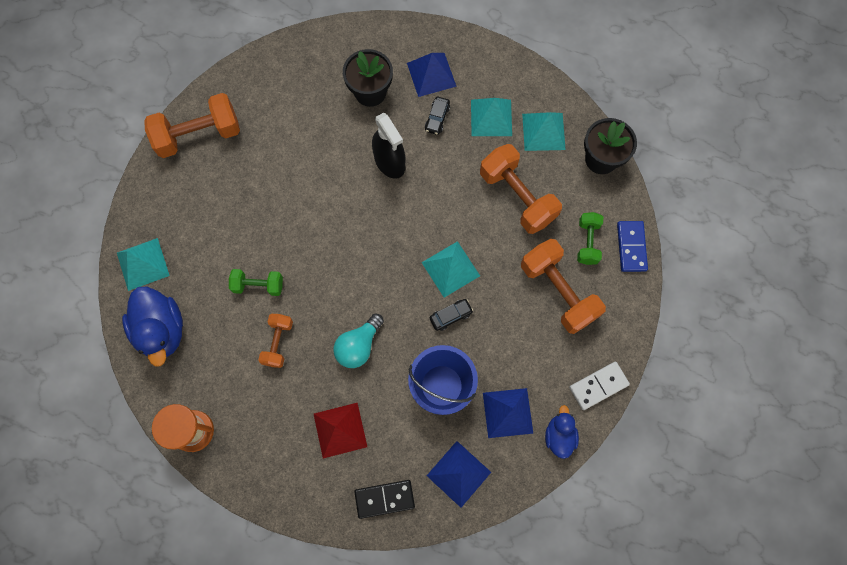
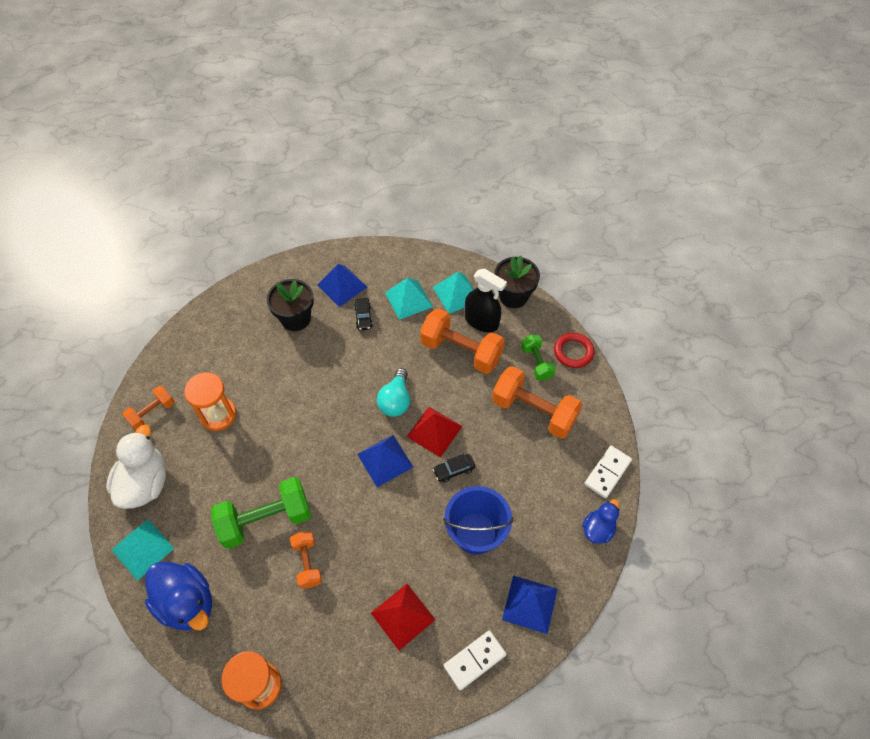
camera: 25 degrees left, 15 degrees down
(167, 203) = (145, 483): none -> white duck
(199, 135) = (152, 413): orange dumbbell -> orange dumbbell, size x0.56
(257, 163) = (218, 415): none -> orange hourglass
(258, 285) = (266, 520): green dumbbell -> green dumbbell, size x1.79
(358, 346) = (384, 532): turquoise light bulb -> turquoise light bulb (395, 401)
(384, 498) = (474, 660): black domino -> white domino
(389, 162) = (339, 367): black spray bottle -> black spray bottle (481, 321)
(450, 316) = (454, 470): black car -> black car turned 150 degrees counterclockwise
(451, 269) = (434, 431): turquoise pyramid -> red pyramid
(507, 412) = (544, 530): blue pyramid -> blue pyramid (385, 460)
(559, 435) = (598, 529): blue duck -> blue duck turned 60 degrees clockwise
(631, 247) = (573, 352): blue domino -> red ring

